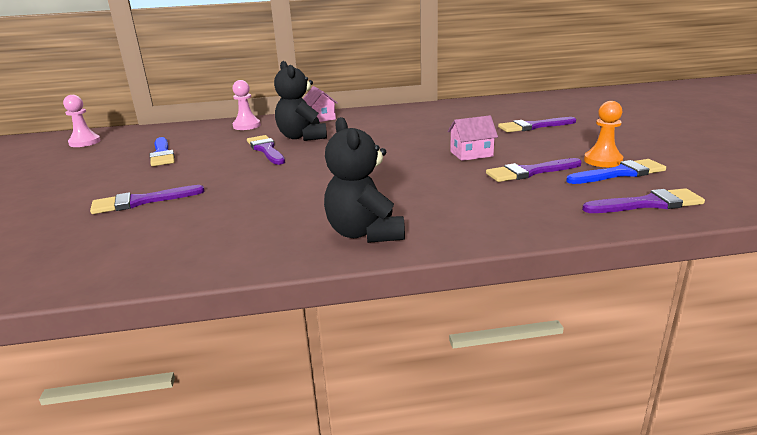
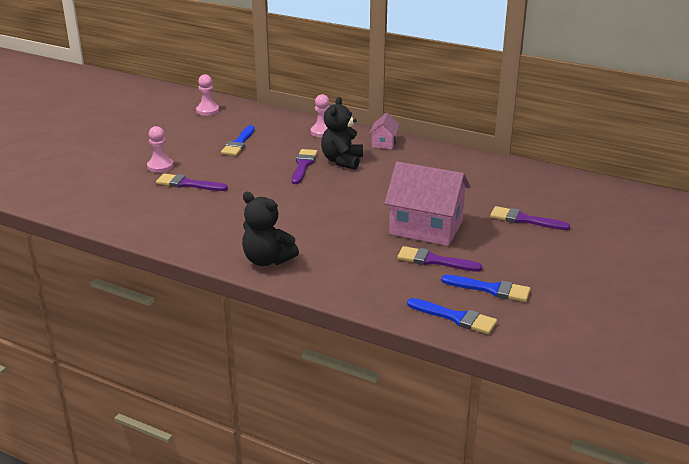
camera: 35 degrees right, 5 degrees up
(76, 198) = (160, 166): none -> pink pawn
(365, 233) = (267, 260): black teddy bear -> black teddy bear turned 75 degrees counterclockwise
(471, 154) = (426, 227): pink house -> pink house, size x2.08
(603, 161) = (503, 274): orange pawn -> none
(647, 204) = (455, 317): purple brush -> blue brush

